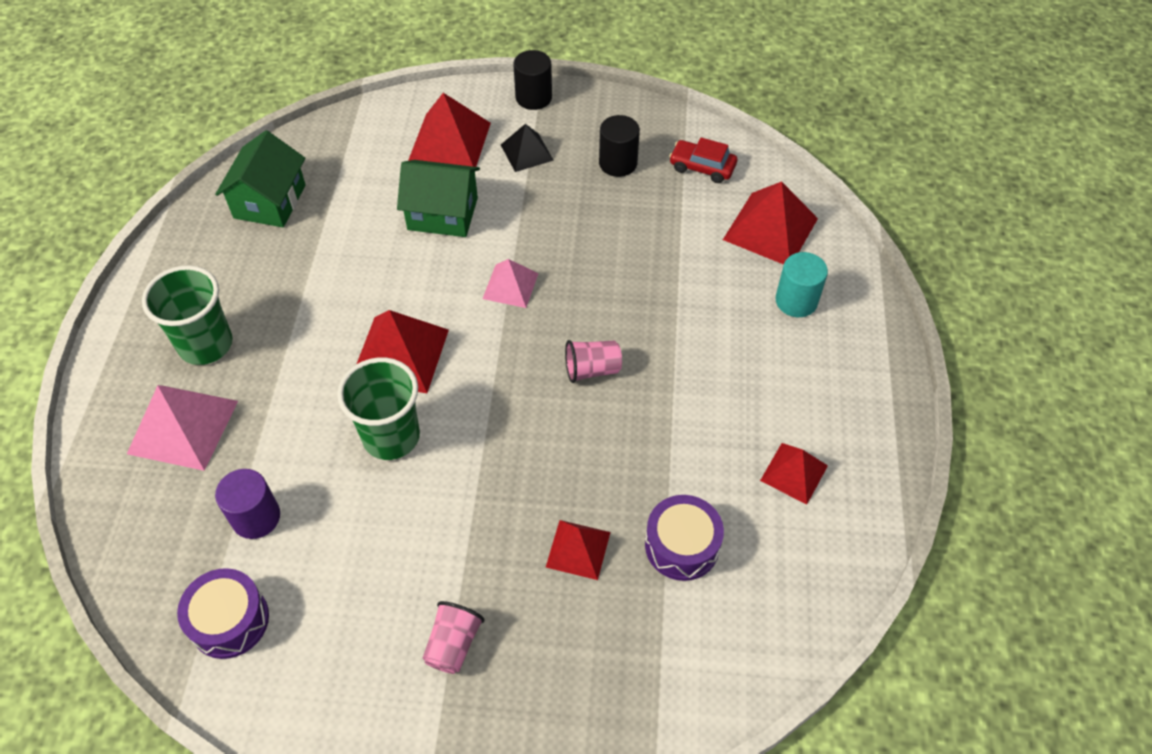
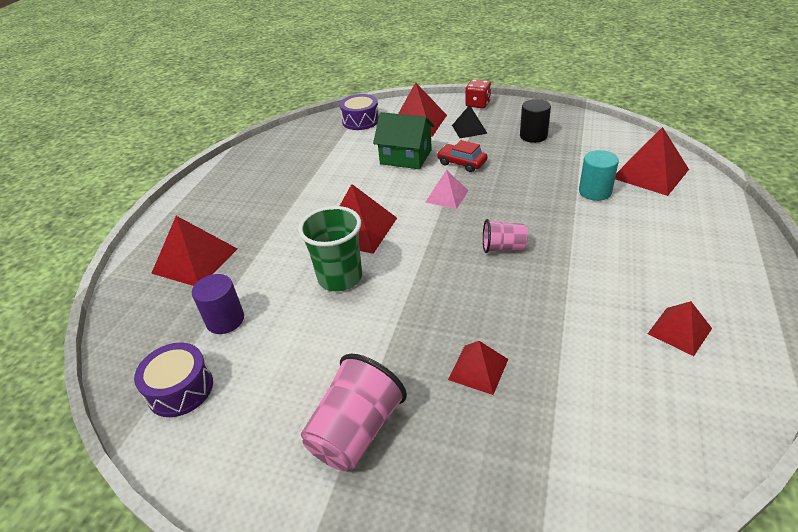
camera: 15 degrees right, 15 degrees down
(183, 427) = (195, 260): pink pyramid -> red pyramid
(206, 344) = (227, 216): green cup -> none
(269, 201) = (294, 147): green house -> none
(453, 644) = (356, 431): pink cup -> pink cup, size x1.69
(533, 97) = (477, 104): black cylinder -> red dice
(682, 545) = (573, 376): purple drum -> purple drum (361, 121)
(702, 167) = (596, 139): red car -> red car (462, 163)
(796, 301) = (674, 216): turquoise cylinder -> turquoise cylinder (595, 192)

